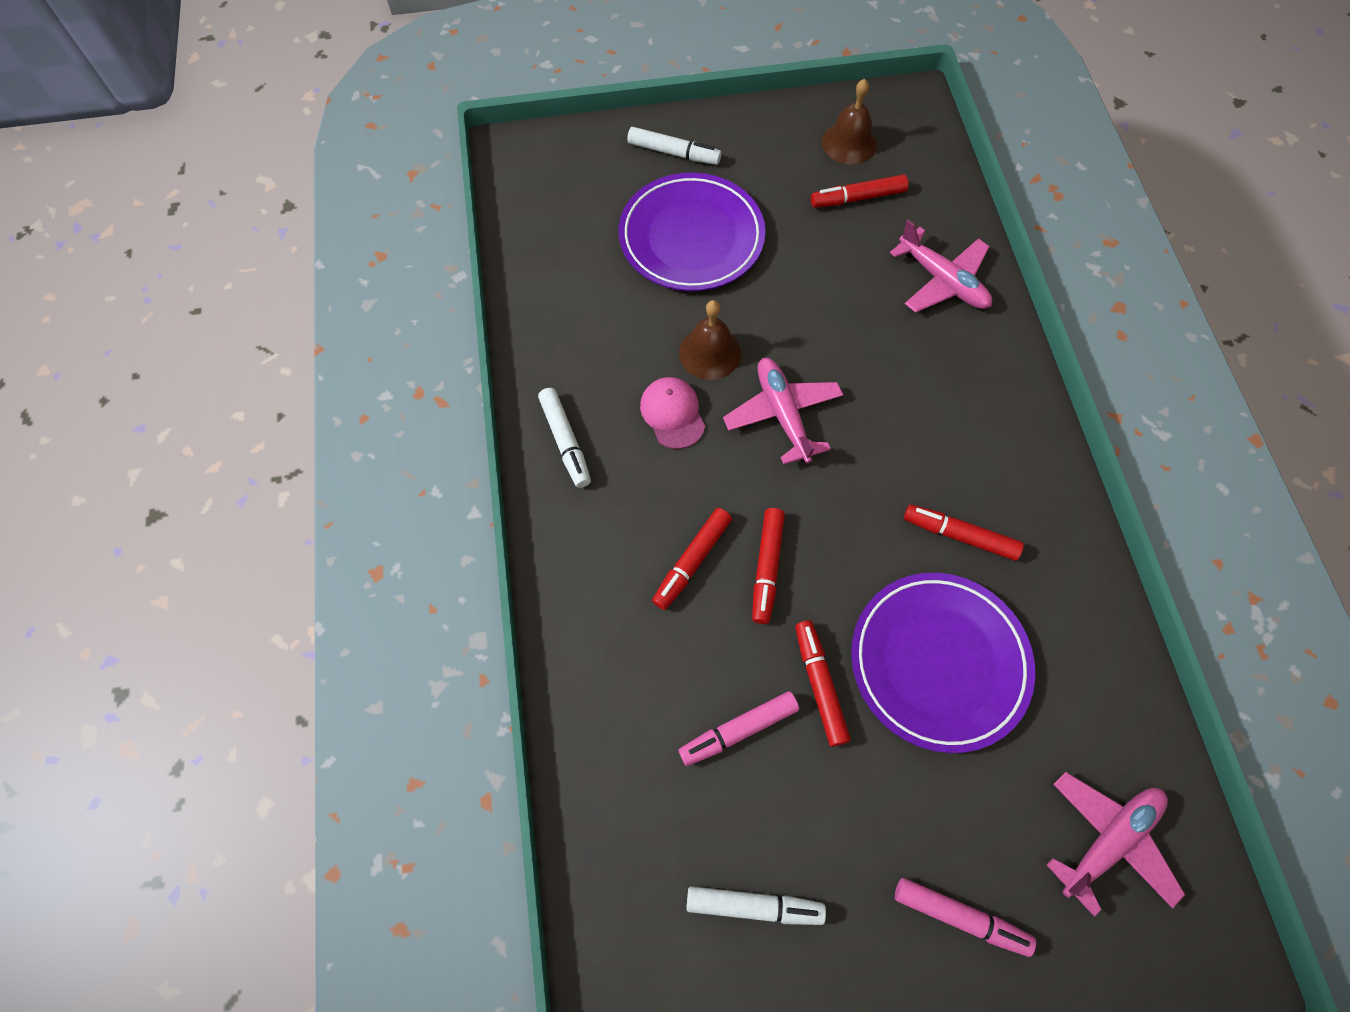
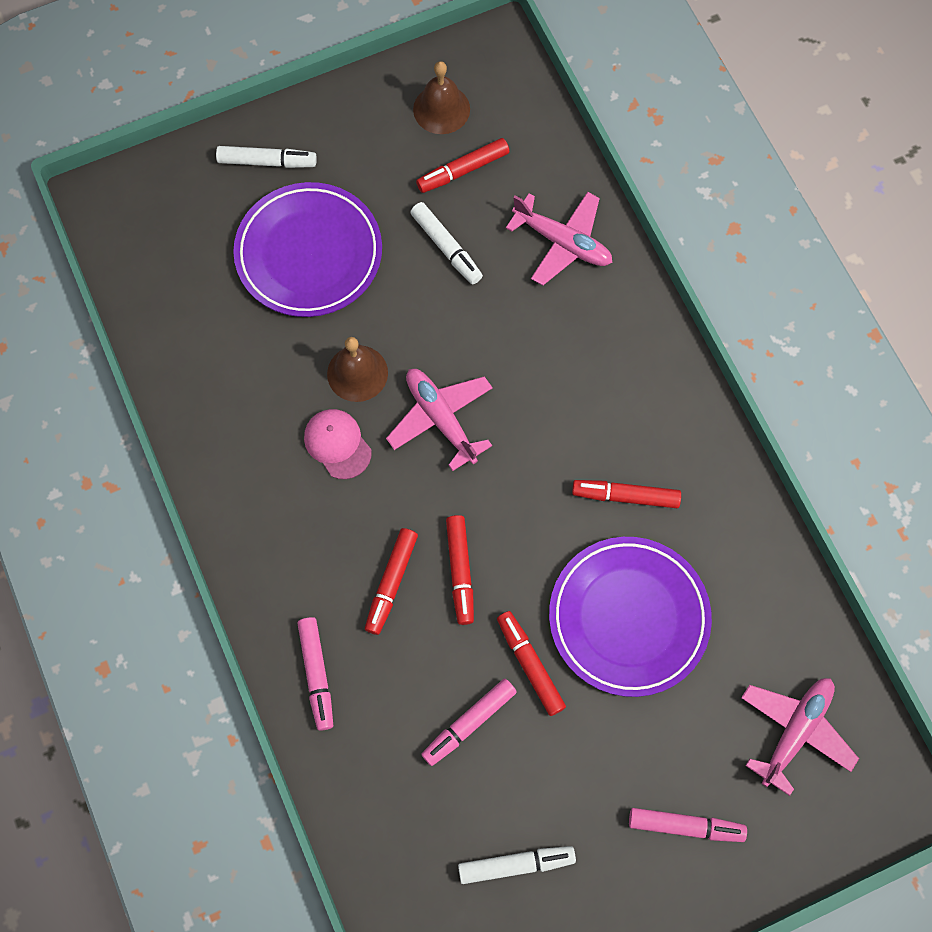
camera: 15 degrees left, 5 degrees up
(565, 441) = (243, 497): white marker -> white marker (446, 247)
(589, 635) = (316, 674): none -> pink marker

